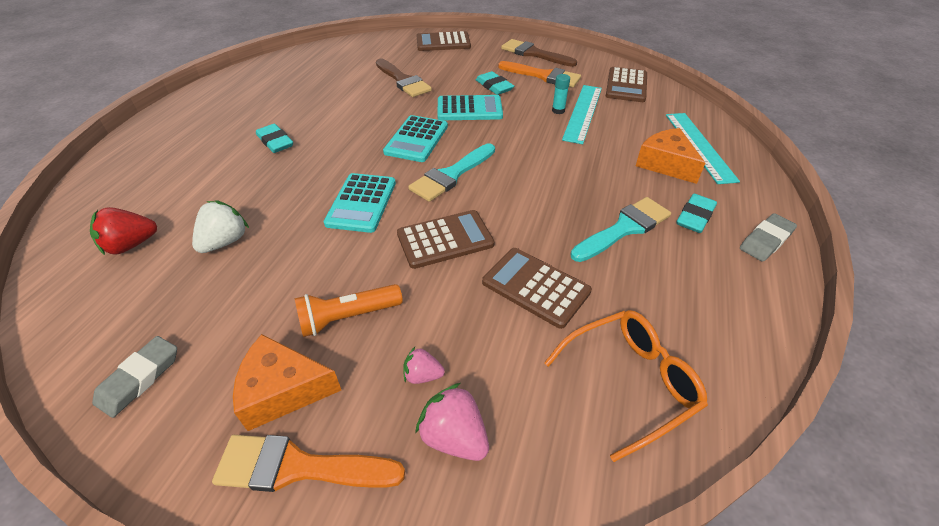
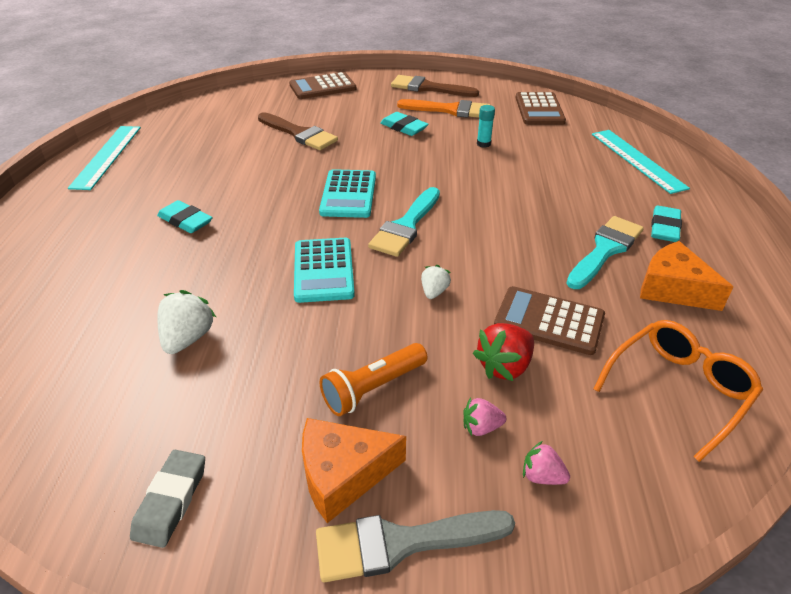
camera: 15 degrees left, 5 degrees down
(131, 245) = (72, 363): red strawberry -> red strawberry (504, 366)
(298, 467) = (401, 543): orange brush -> grey brush
(445, 239) = (434, 292): brown calculator -> white strawberry
(454, 436) = (542, 476): pink strawberry -> pink strawberry, size x0.60
(469, 109) = (389, 155): turquoise calculator -> none
(583, 113) = (509, 143): turquoise ruler -> turquoise ruler (107, 156)
(665, 164) = (614, 182): orange cheese -> orange cheese (673, 289)
(766, 241) = (736, 239): grey eraser -> none

